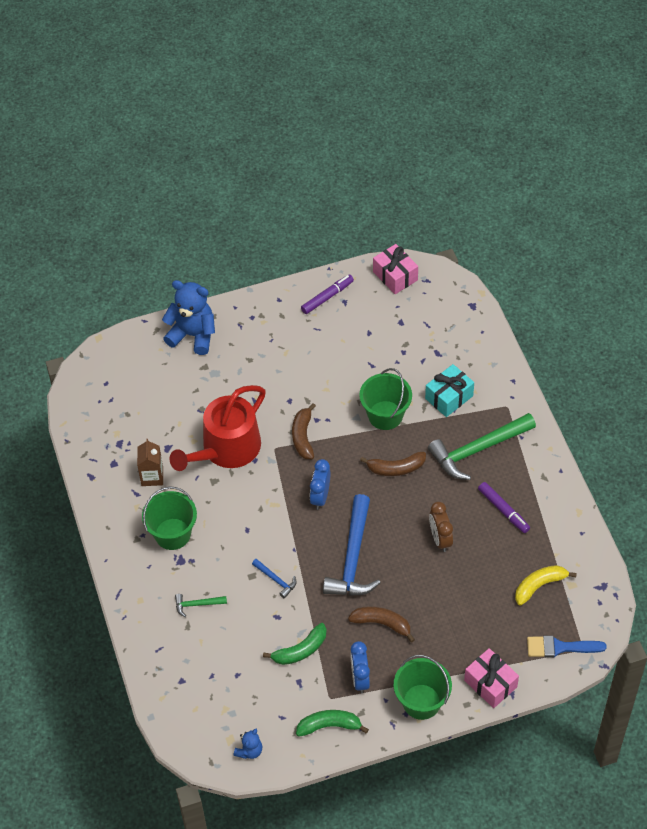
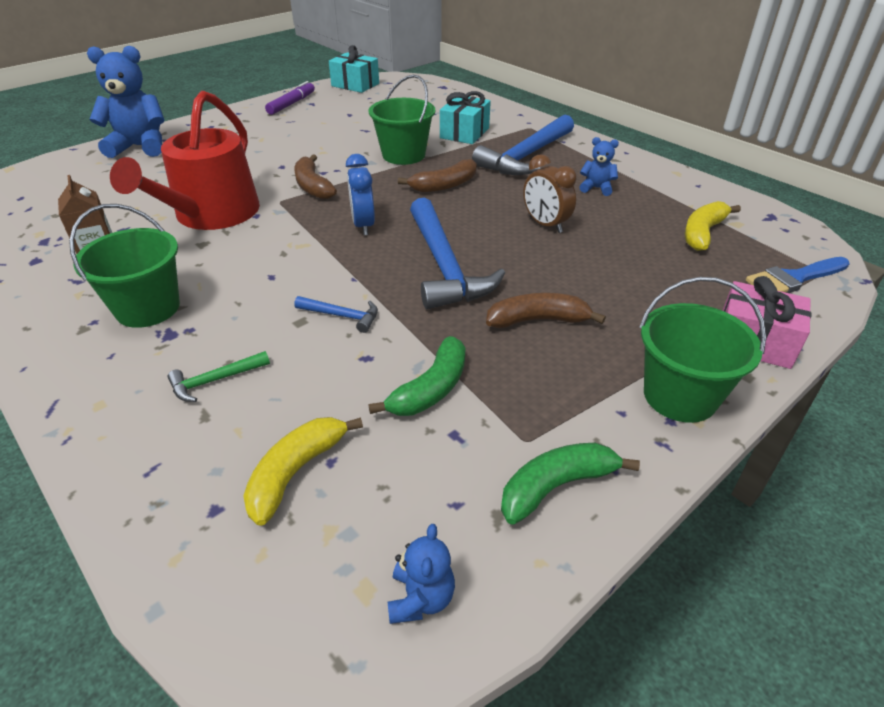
camera: 25 degrees left, 15 degrees down
(220, 675) = (296, 472): none -> yellow banana
(360, 678) = (556, 396): blue clock -> none
(395, 276) = (355, 85): pink gift -> turquoise gift
(478, 449) = (526, 156): green hammer -> blue hammer
(503, 510) = (596, 188): purple marker -> blue teddy bear

